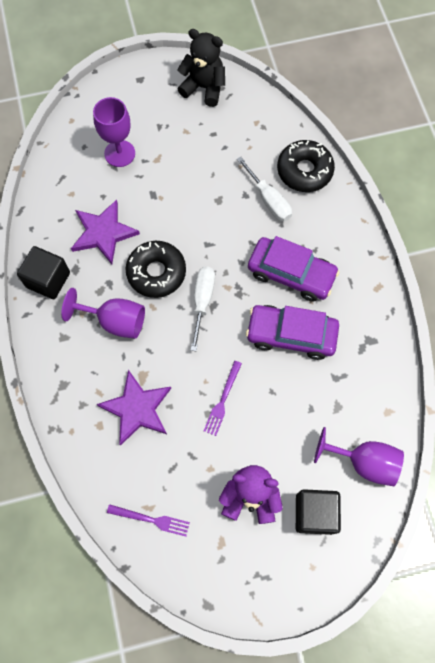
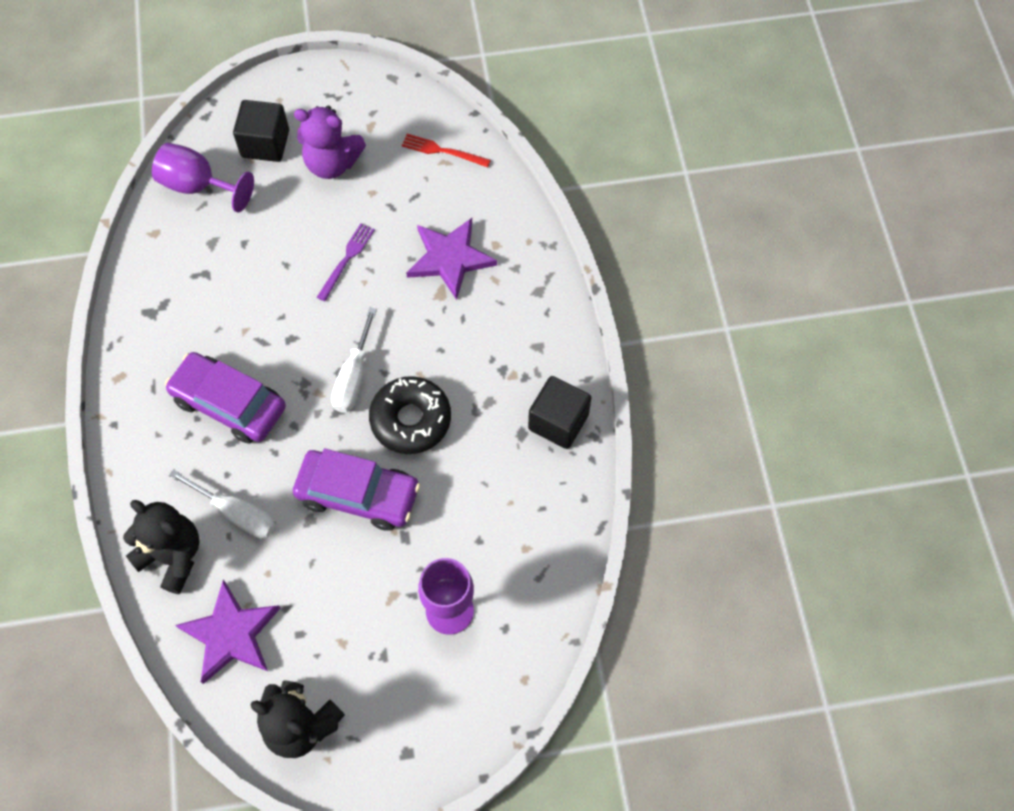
camera: 175 degrees left, 5 degrees down
(103, 233) = (480, 483): purple star -> purple star (231, 634)
(115, 321) = (470, 361): purple goblet -> none
(151, 520) = (443, 151): purple fork -> red fork
(268, 200) = (236, 513): white screwdriver -> white screwdriver turned 150 degrees clockwise
(291, 335) = (247, 326): purple car -> purple car (358, 494)
(304, 171) = (173, 556): black donut -> black teddy bear

